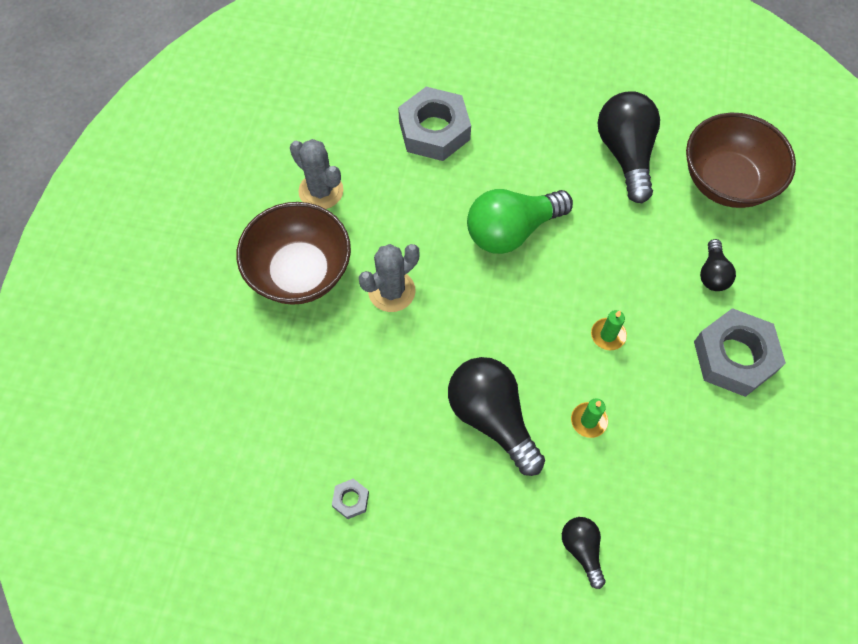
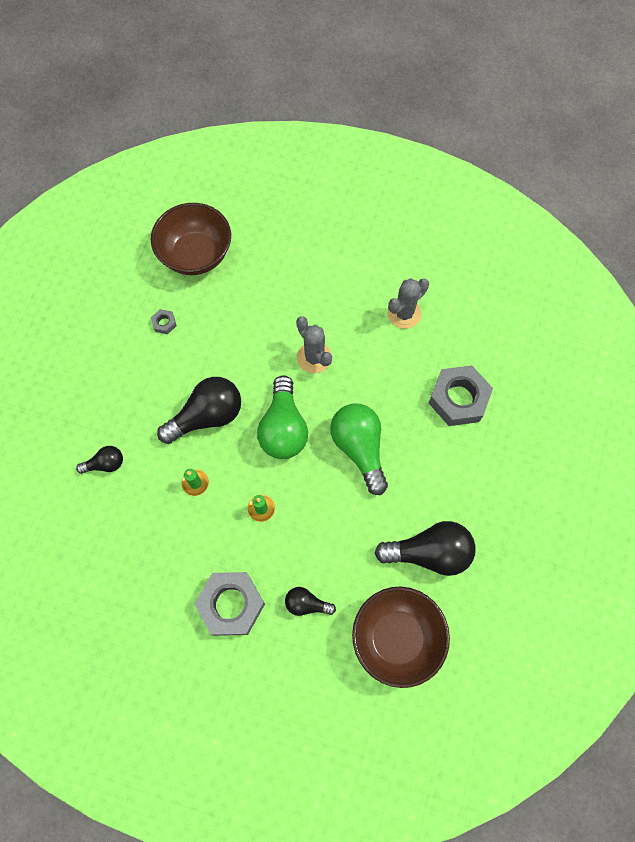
camera: 95 degrees right, 5 degrees up
(300, 272) = (335, 297): brown bowl -> brown bowl (196, 254)
(496, 319) = (283, 428): none -> green light bulb

